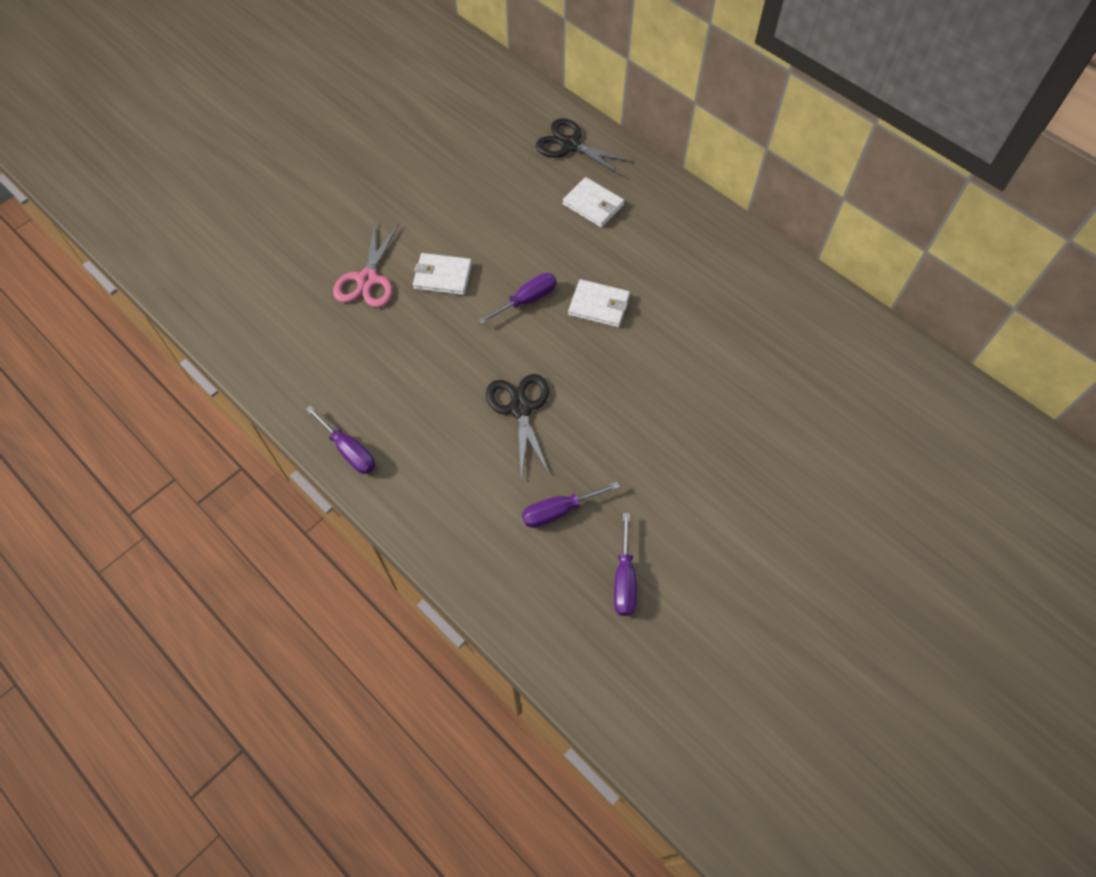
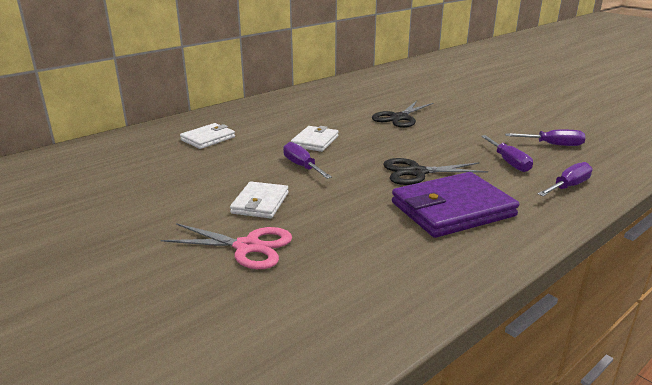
camera: 85 degrees left, 35 degrees down
(349, 451) = (483, 257): purple screwdriver -> purple screwdriver (568, 186)
(436, 436) = (452, 209): none -> purple wallet
(570, 145) = (131, 143): black scissors -> black scissors (399, 118)

